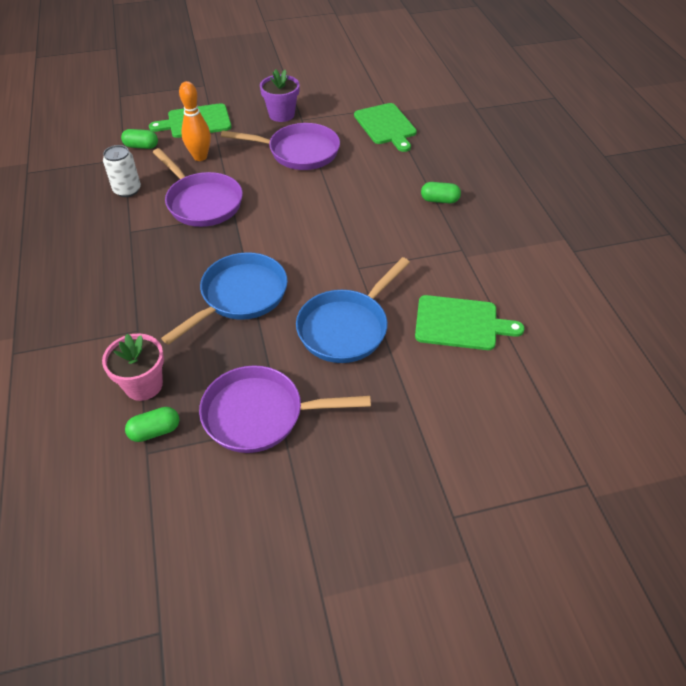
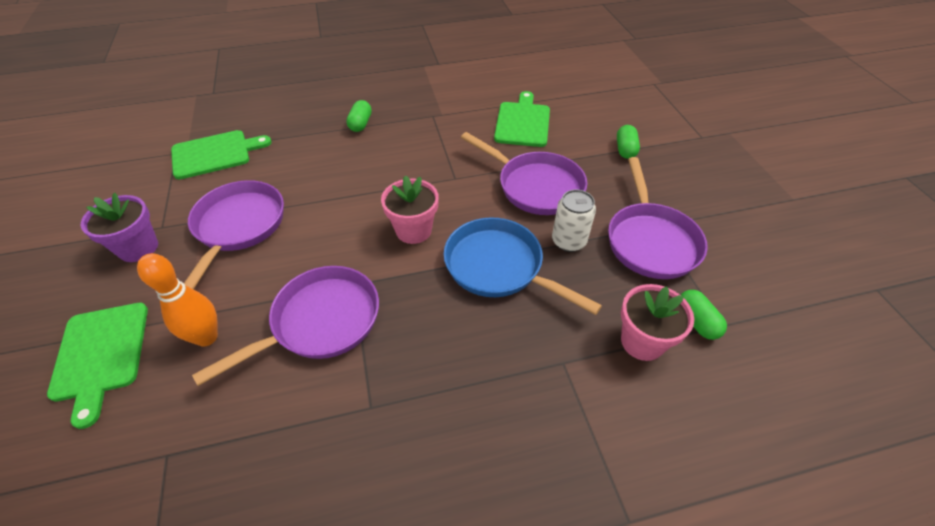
camera: 90 degrees left, 0 degrees up
(127, 190) = (264, 431): white can -> white can (568, 241)
(141, 146) = (139, 431): green capsule -> green capsule (625, 149)
(288, 243) = (413, 230): none -> pink flower pot
(346, 327) = (535, 186): blue pan -> purple pan

